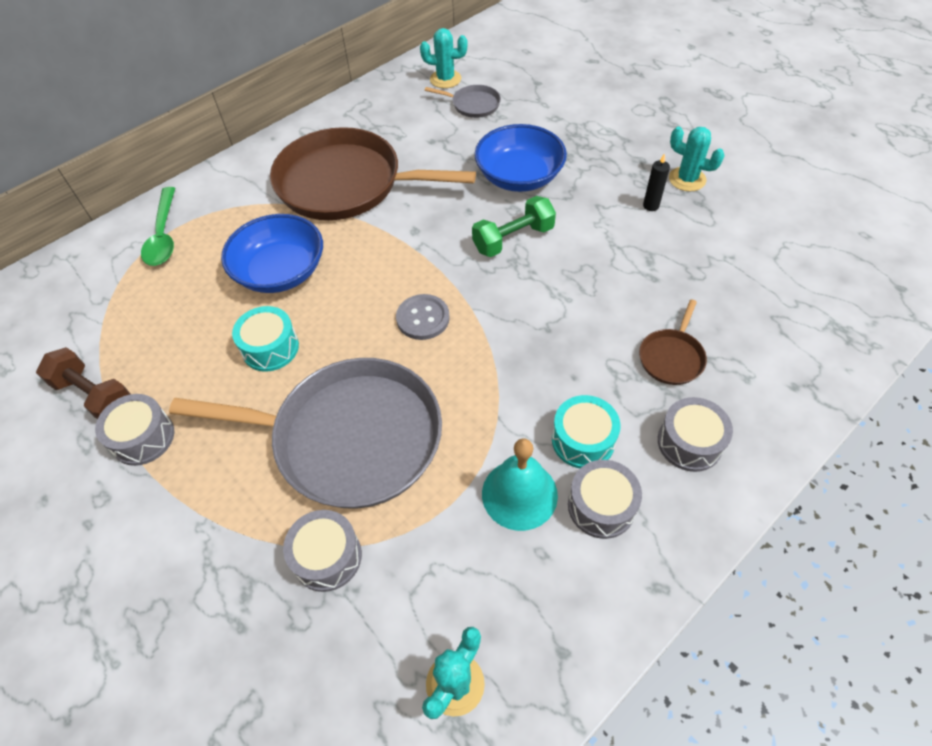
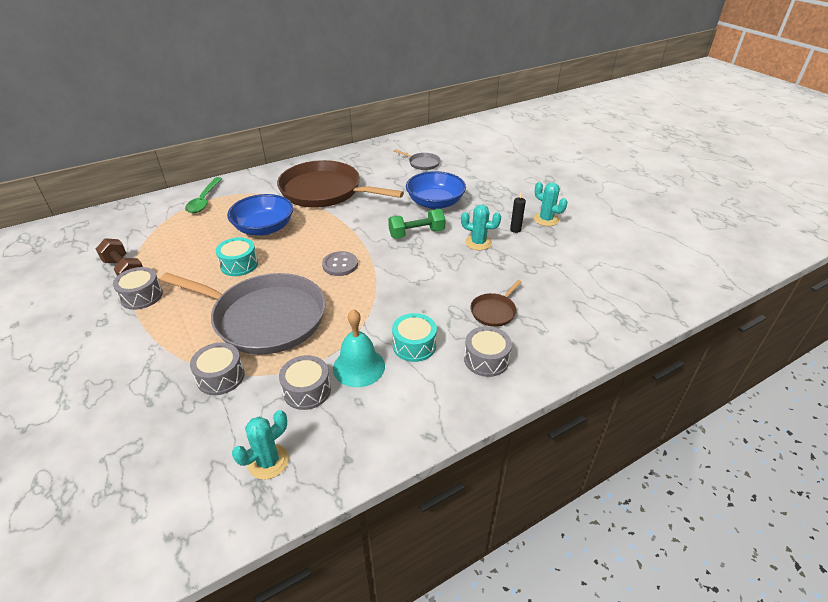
camera: 10 degrees right, 15 degrees down
(445, 79) = (411, 149): turquoise cactus -> turquoise cactus (478, 243)
(601, 506) = (410, 383): grey drum -> grey drum (307, 390)

